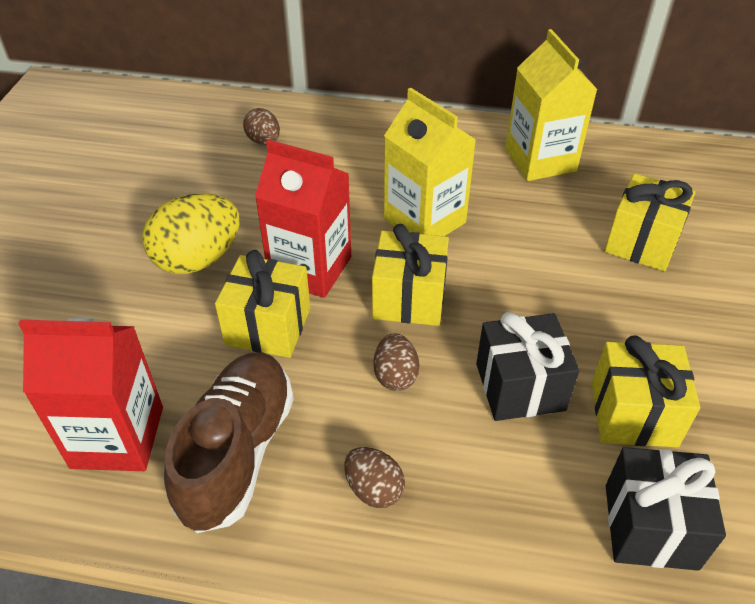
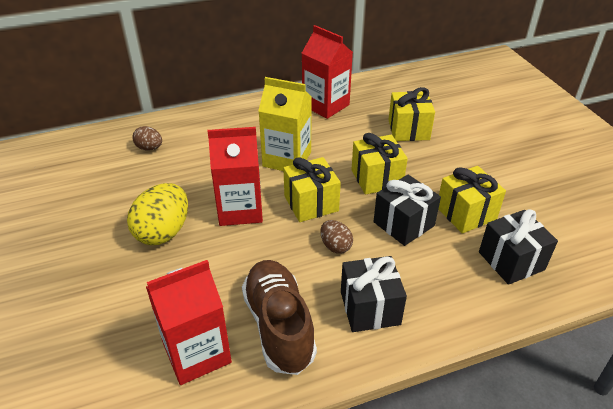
camera: 30 degrees left, 5 degrees down
(268, 326) = (241, 251): yellow gift -> yellow gift (376, 178)
(374, 489) = (370, 308): brown egg -> black gift
(540, 160) = (325, 105): yellow carton -> red carton

